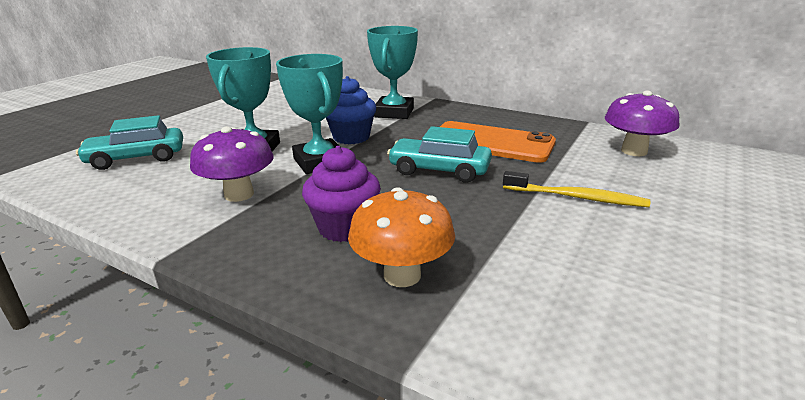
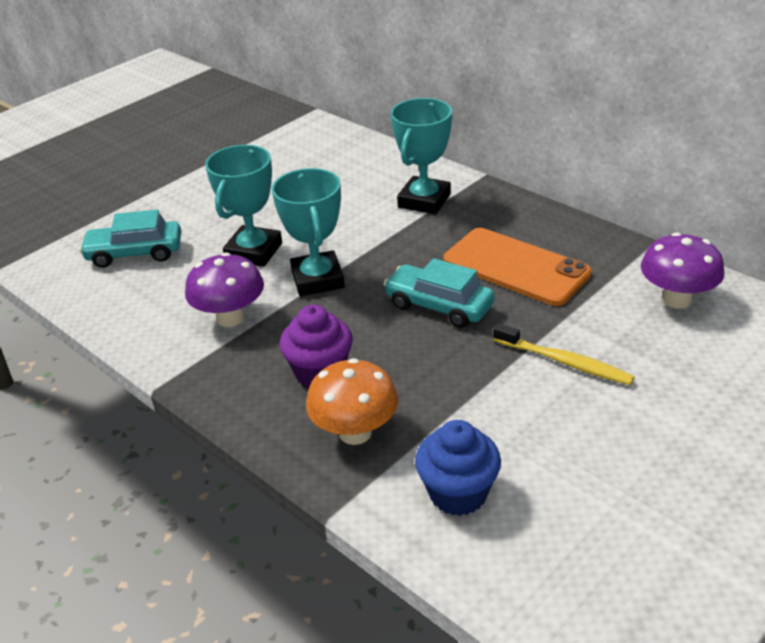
camera: 15 degrees right, 10 degrees up
(351, 137) = (361, 242): blue cupcake -> blue cupcake (458, 493)

